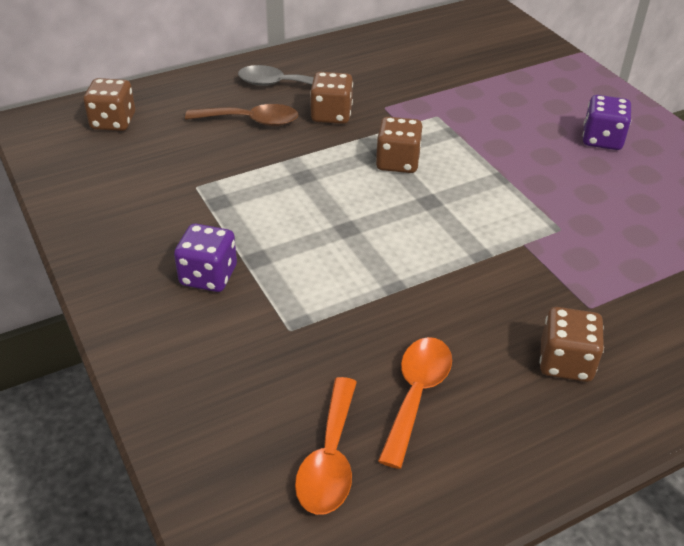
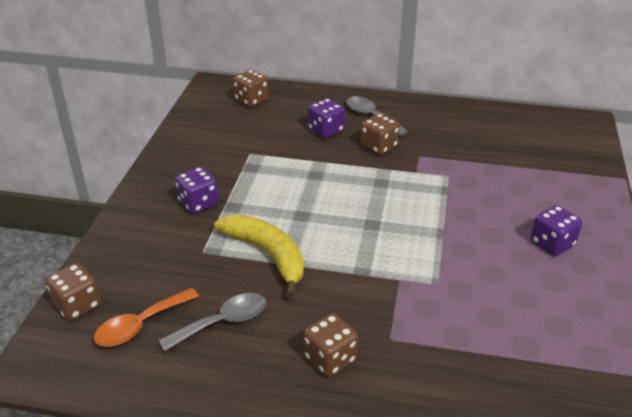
camera: 40 degrees right, 5 degrees down
(251, 121) = (325, 130): brown spoon -> purple dice
(367, 292) = (268, 255): none -> yellow banana
(397, 162) = (383, 192): brown dice -> brown dice (77, 305)
(416, 394) = (223, 322): orange spoon -> grey spoon

